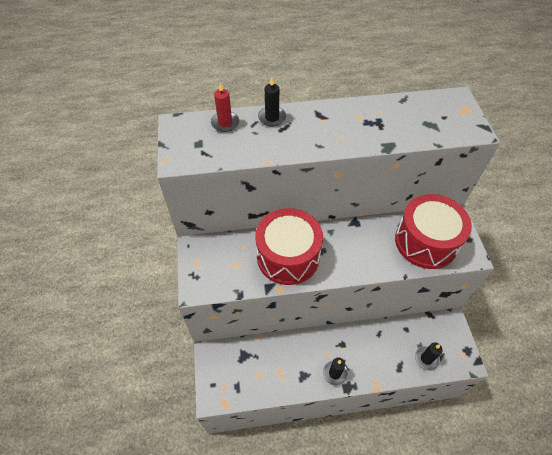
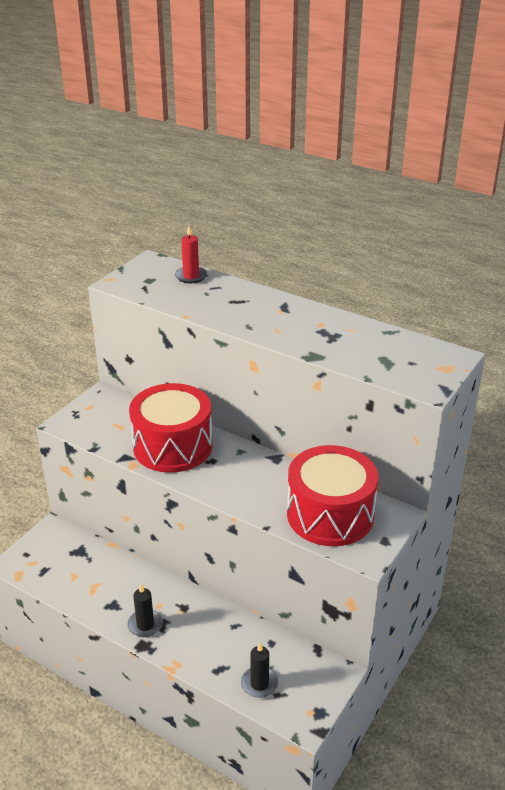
camera: 40 degrees right, 20 degrees down
(272, 117) = (237, 290): black candle -> none

